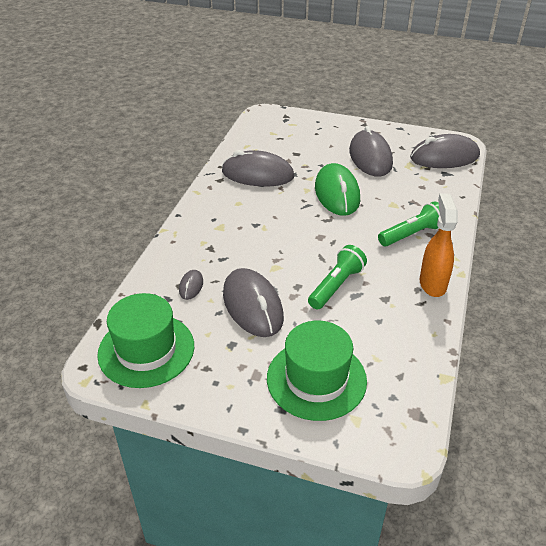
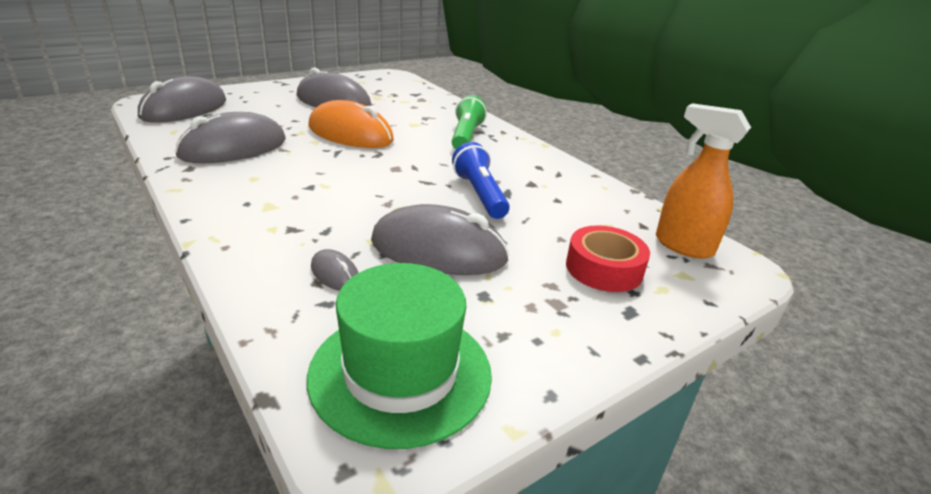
camera: 55 degrees left, 10 degrees down
(316, 379) = (604, 268): green hat -> red tape
(336, 286) = (480, 194): green flashlight -> blue flashlight
(337, 193) = (350, 134): green mouse -> orange mouse
(432, 284) = (541, 159): orange spray bottle -> orange spray bottle (683, 246)
(444, 157) = (395, 85): grey mouse -> grey mouse (184, 109)

